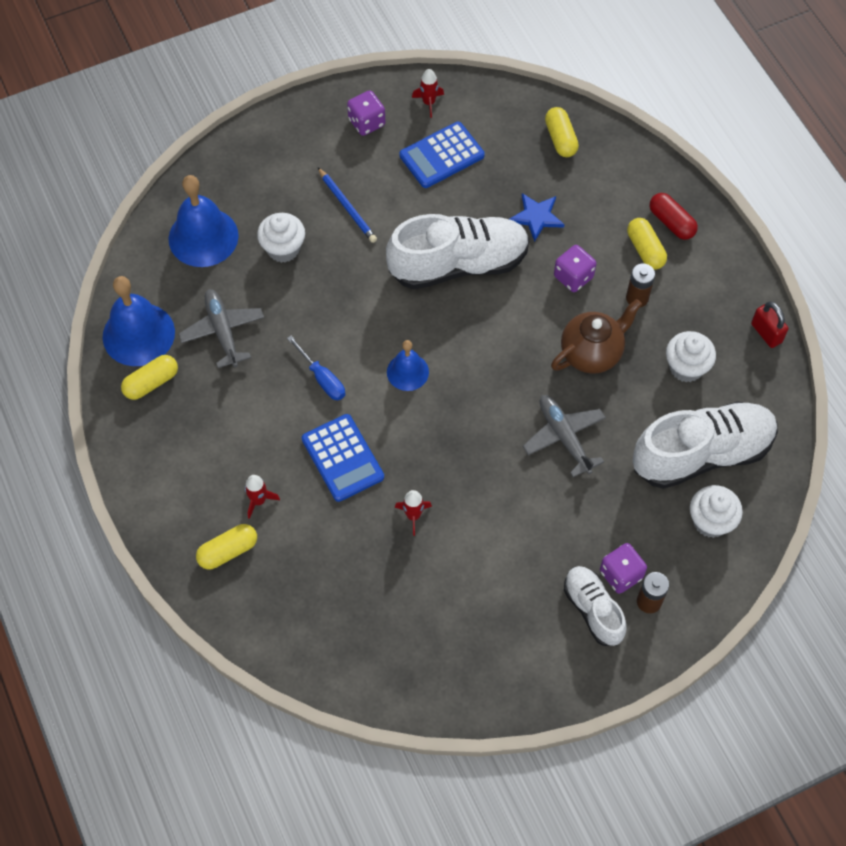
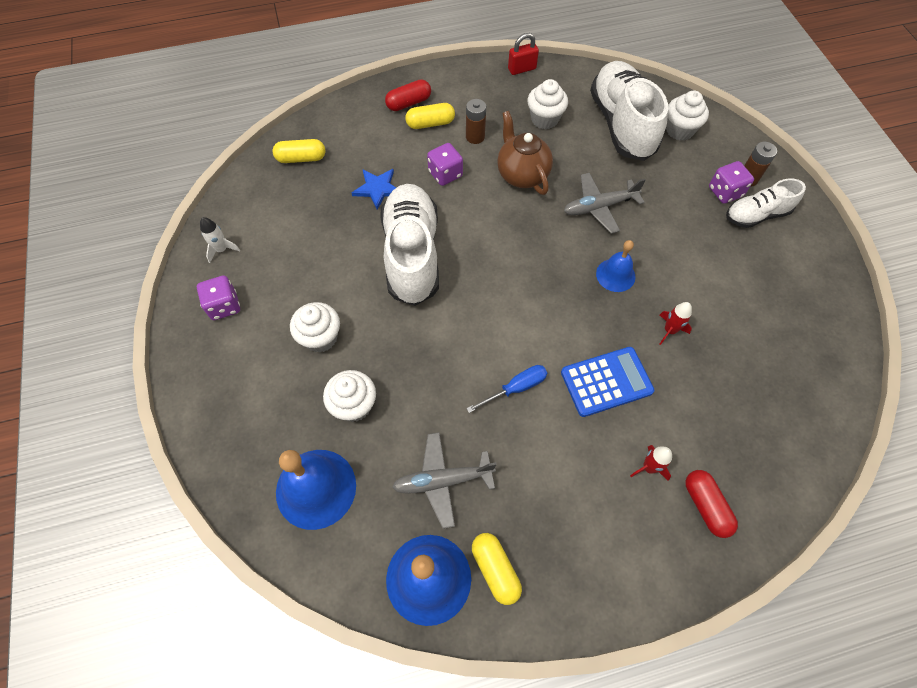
camera: 80 degrees left, 0 degrees up
(228, 551) = (705, 506): yellow capsule -> red capsule
(347, 207) = (320, 337): blue pencil -> white cupcake
(407, 372) = (519, 312): blue bell -> blue bell (615, 275)
(428, 102) = (222, 250): red rocket -> white rocket
(441, 155) = (287, 249): blue calculator -> none

